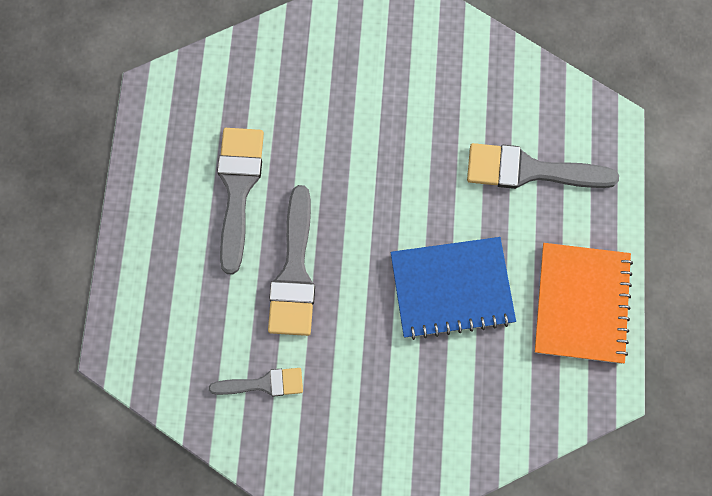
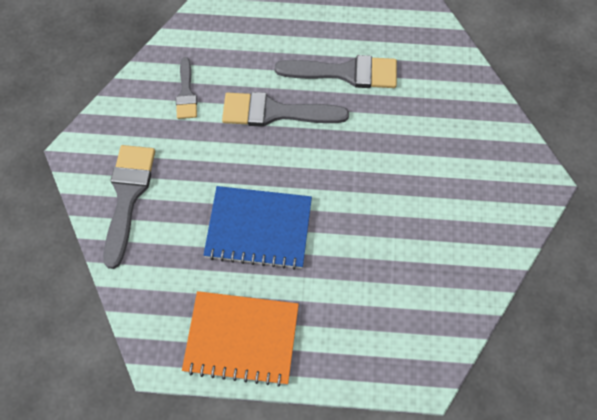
camera: 90 degrees right, 10 degrees down
(451, 289) = (258, 229): blue notebook -> blue notebook turned 75 degrees counterclockwise
(530, 170) = (371, 299): grey brush -> grey brush (127, 197)

